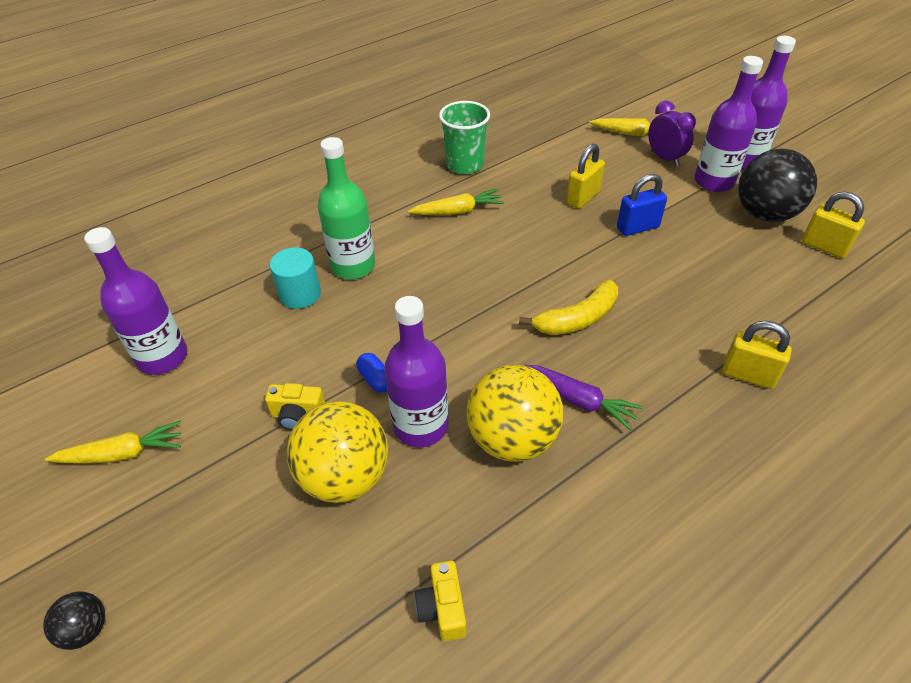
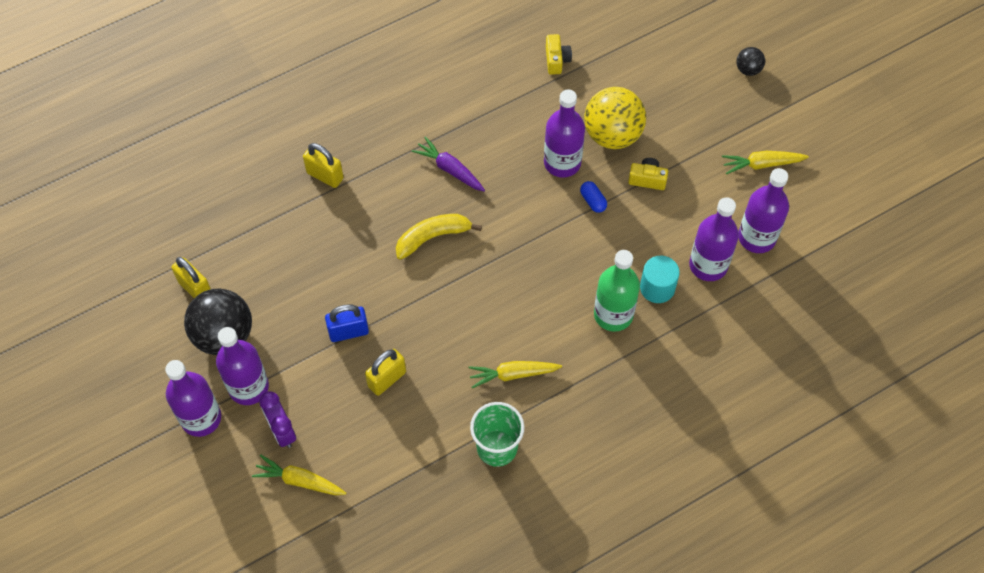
camera: 175 degrees left, 15 degrees up
(234, 322) = (708, 265): none -> purple bottle
(512, 439) = (502, 147): yellow ball -> none

